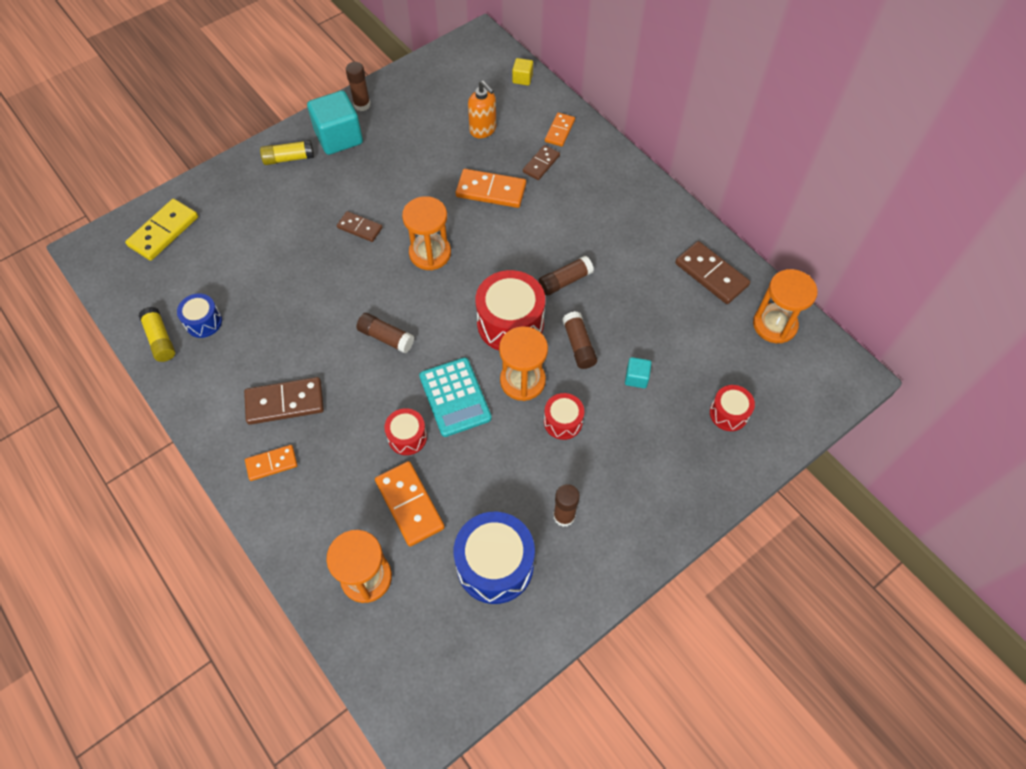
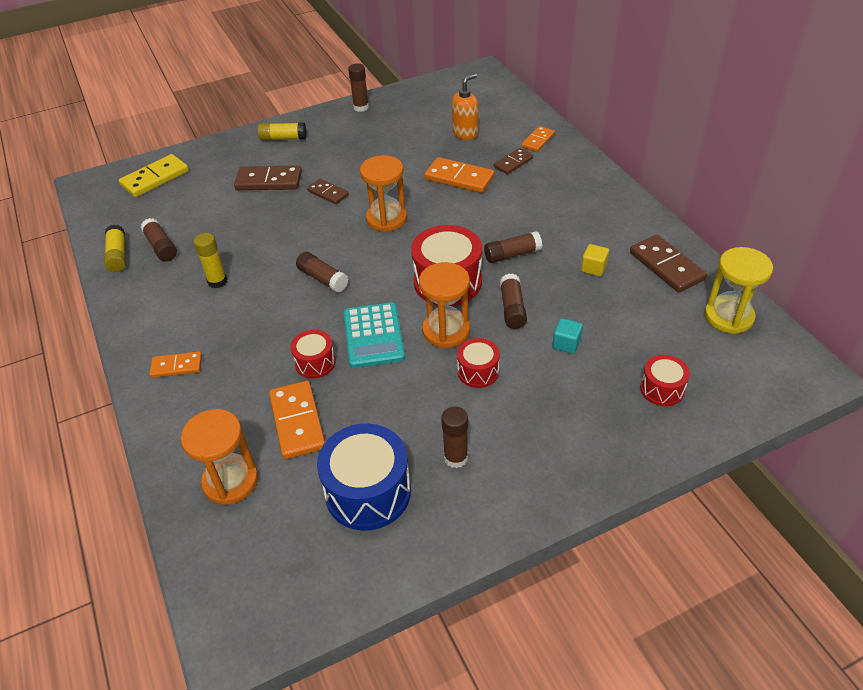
camera: 15 degrees right, 15 degrees down
(203, 322) = (161, 247): blue drum -> brown glue stick
(279, 356) = (217, 281): none -> yellow glue stick
(285, 402) = (209, 318): brown domino -> brown domino (269, 181)
(339, 137) = (332, 128): turquoise cube -> none
(483, 130) = (465, 133): orange soap dispenser -> orange soap dispenser turned 105 degrees counterclockwise
(522, 79) = (513, 101): yellow cube -> yellow cube (593, 268)
(774, 325) = (728, 316): orange hourglass -> yellow hourglass

